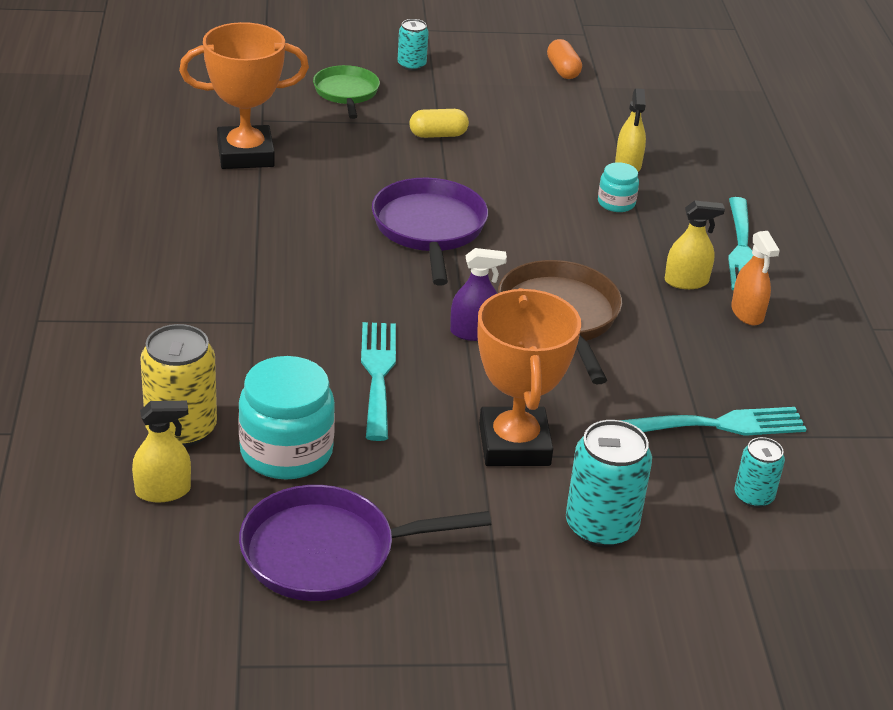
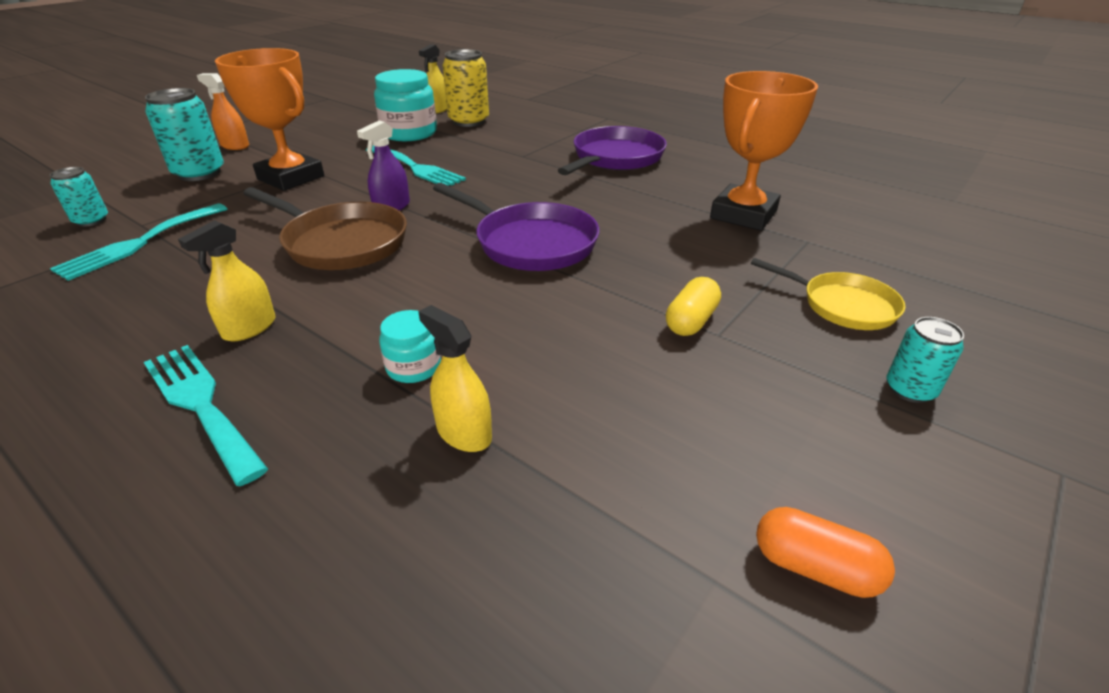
camera: 135 degrees right, 0 degrees up
(327, 553) = (338, 122): purple pan -> purple pan (615, 158)
(346, 93) = (843, 305): green pan -> yellow pan
(747, 313) = (155, 334): orange spray bottle -> orange spray bottle (235, 146)

